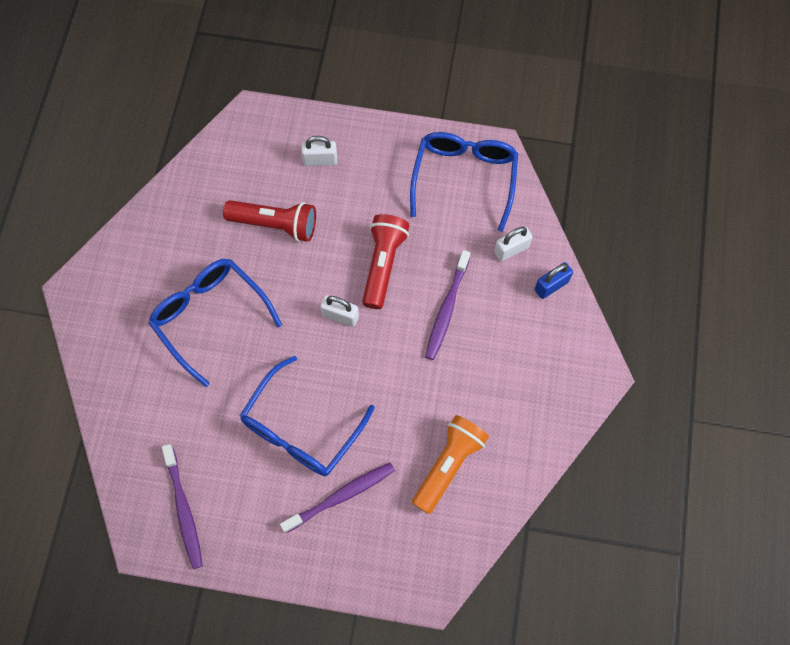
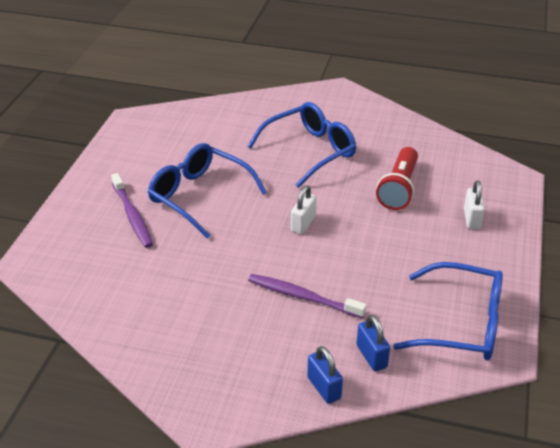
camera: 95 degrees right, 30 degrees down
(184, 510) = (149, 136): purple toothbrush -> none
(383, 264) = (356, 254): red flashlight -> none
(448, 465) = (139, 285): orange flashlight -> none
(511, 249) = (371, 356): white padlock -> blue padlock

